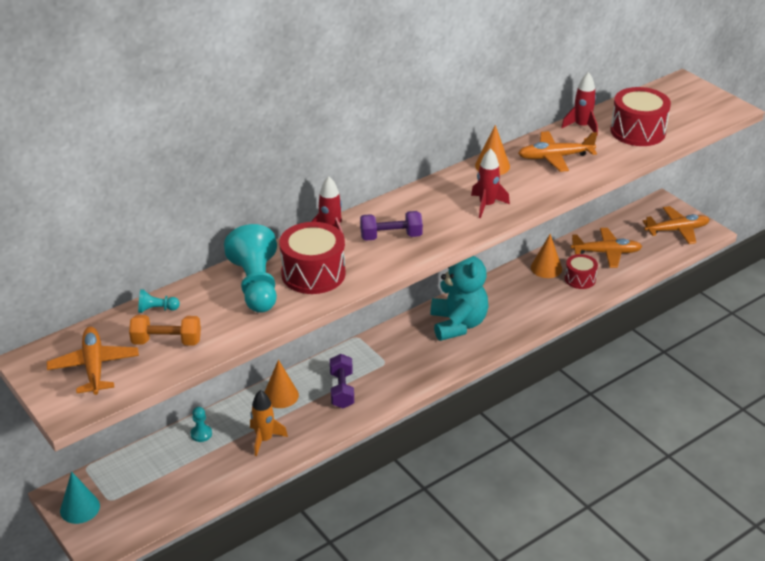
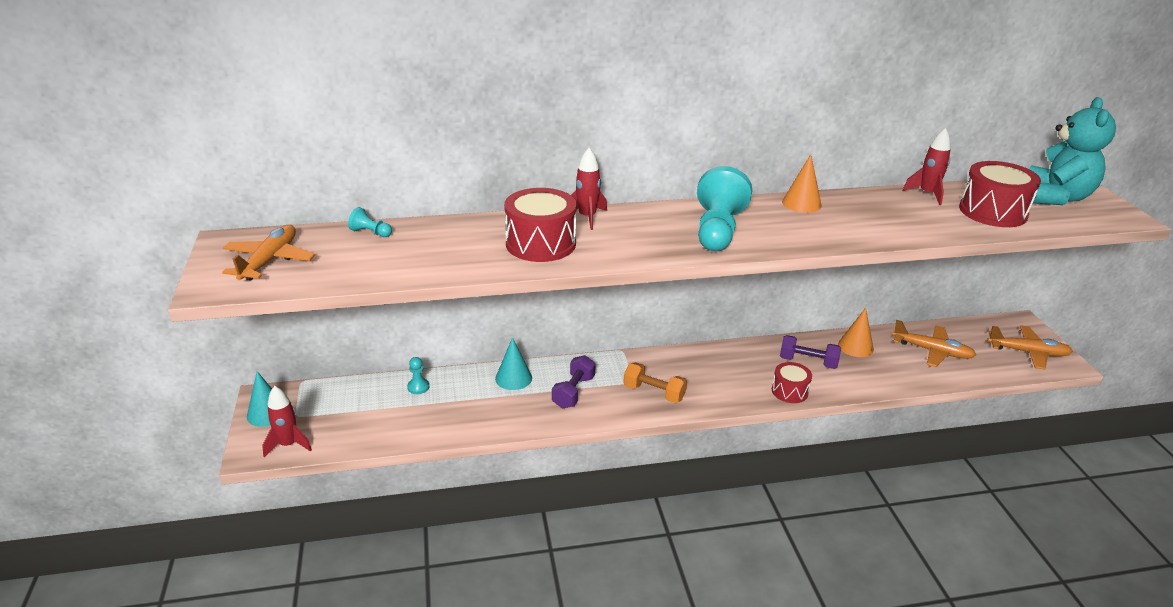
camera: 25 degrees right, 5 degrees down
(167, 341) = (352, 259): orange dumbbell -> orange dumbbell (654, 393)
(256, 285) = (478, 238): turquoise pawn -> turquoise pawn (717, 230)
(264, 439) = (469, 411): orange rocket -> none
(280, 395) = (513, 378): orange cone -> turquoise cone
(391, 236) = (645, 234): purple dumbbell -> purple dumbbell (808, 362)
(458, 324) = (729, 370): turquoise teddy bear -> turquoise teddy bear (1056, 197)
(486, 205) = (769, 233): red rocket -> red rocket (288, 444)
(555, 157) = (878, 212): orange plane -> none
(580, 279) = (888, 367): red drum -> red drum (789, 391)

